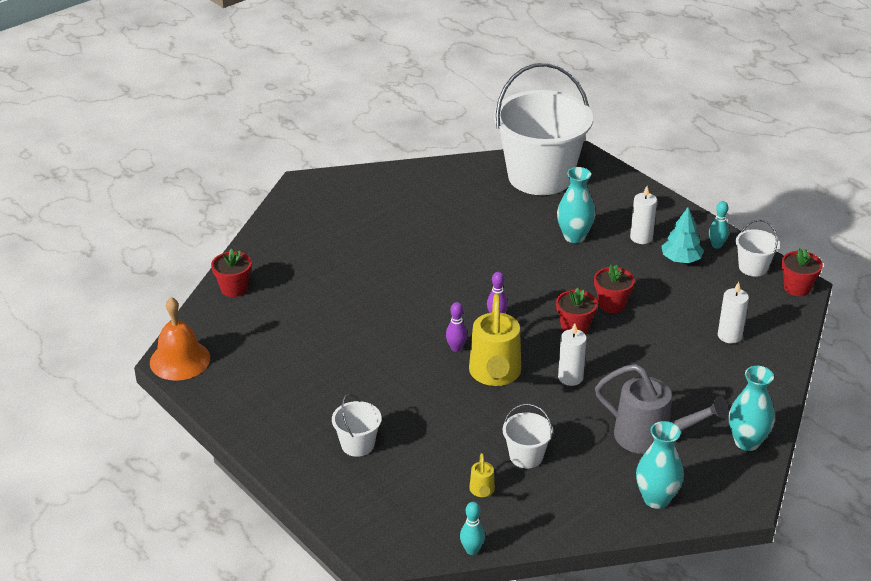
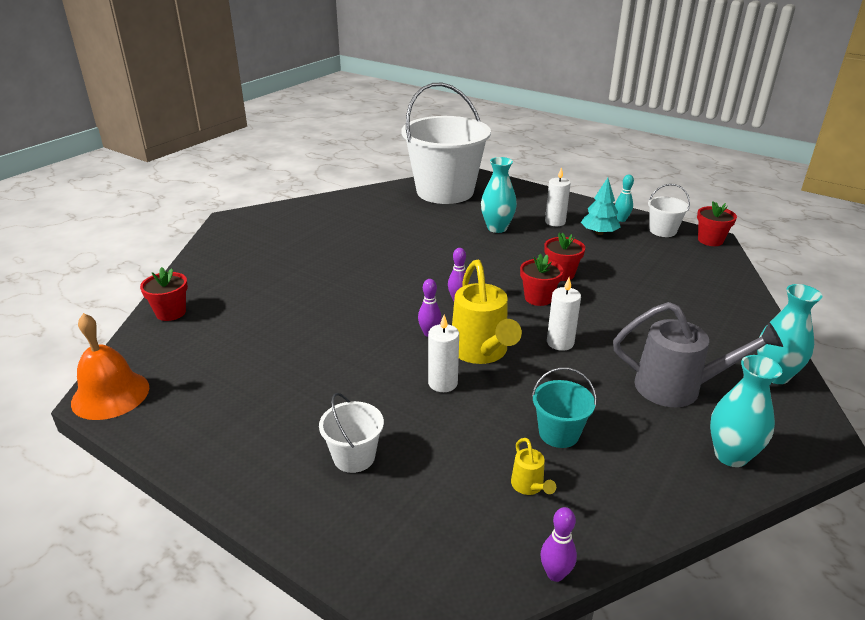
camera: 15 degrees left, 5 degrees down
(472, 550) = (555, 574): turquoise bowling pin -> purple bowling pin
(526, 456) = (559, 433): white bucket -> turquoise bucket
(729, 336) = (683, 284): white candle -> white candle (443, 383)

